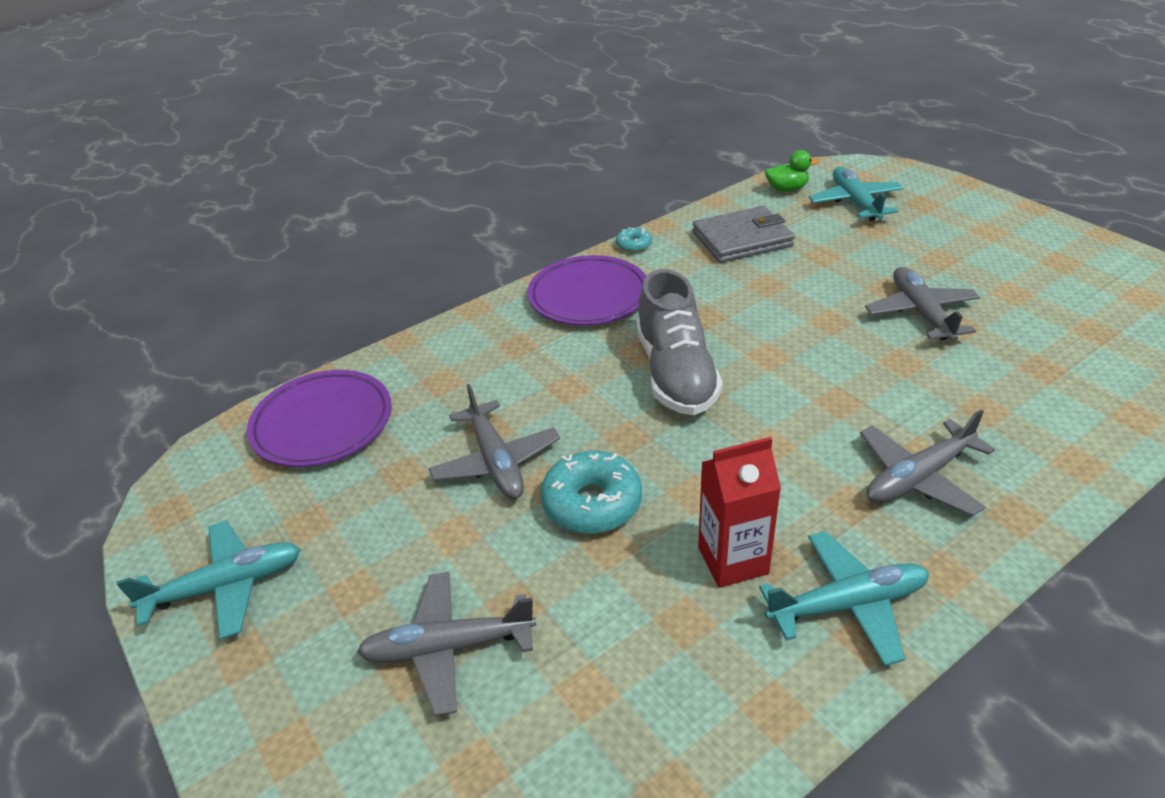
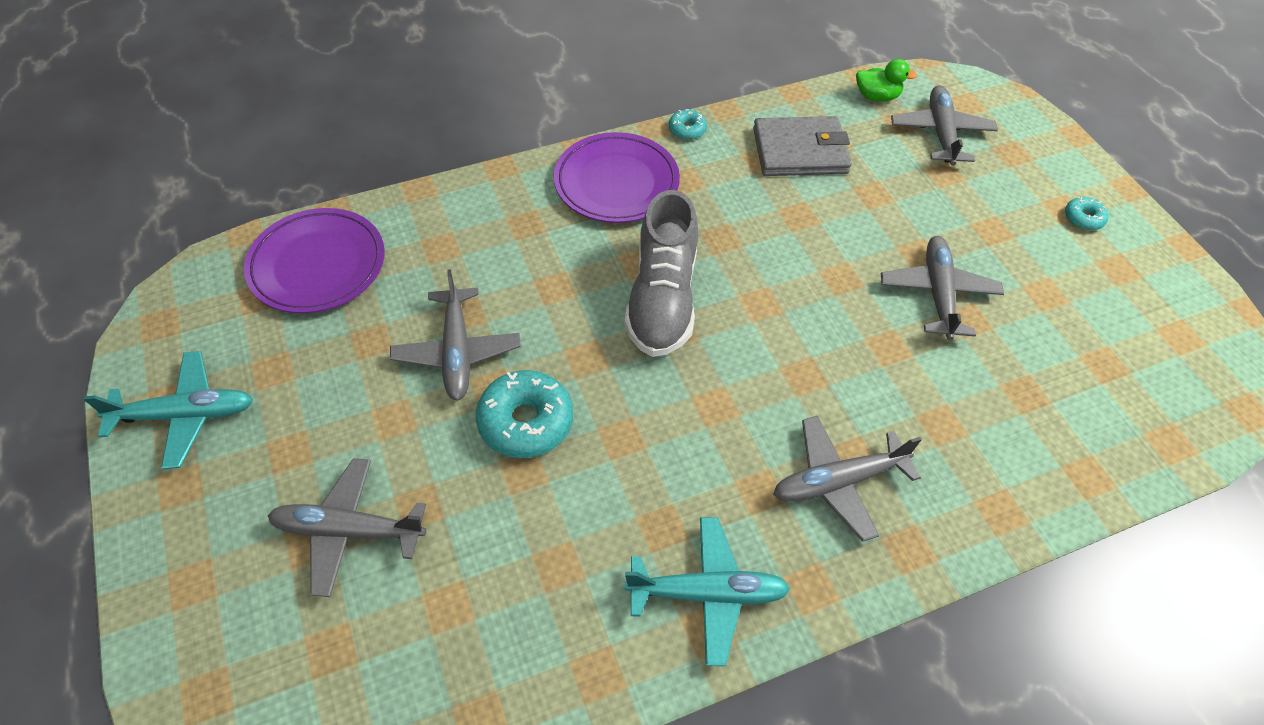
camera: 10 degrees right, 15 degrees up
(733, 560) = (626, 518): red carton -> none
(855, 202) = (940, 133): turquoise plane -> grey plane
(1009, 234) = (1083, 218): none -> turquoise donut

